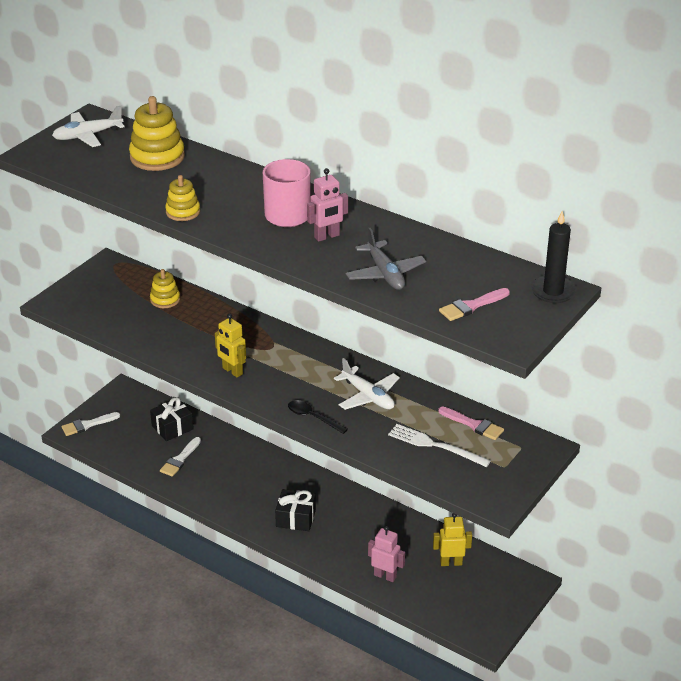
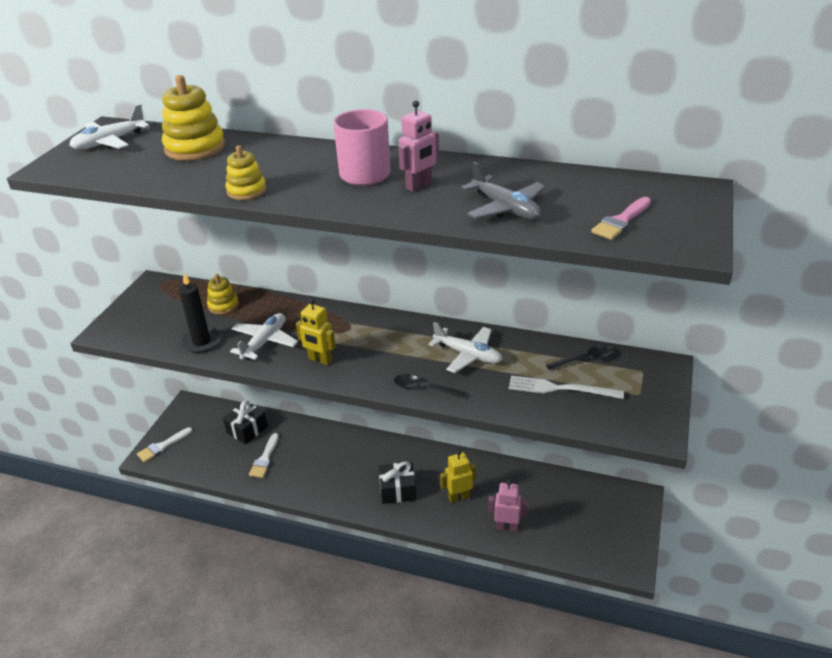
camera: 15 degrees left, 0 degrees up
(189, 343) = (264, 342): none -> white plane
(451, 562) = (560, 497): yellow robot -> yellow robot (458, 497)
(474, 425) = (584, 359): pink brush -> black spoon
(553, 291) = (691, 192): black candle -> black candle (201, 342)

